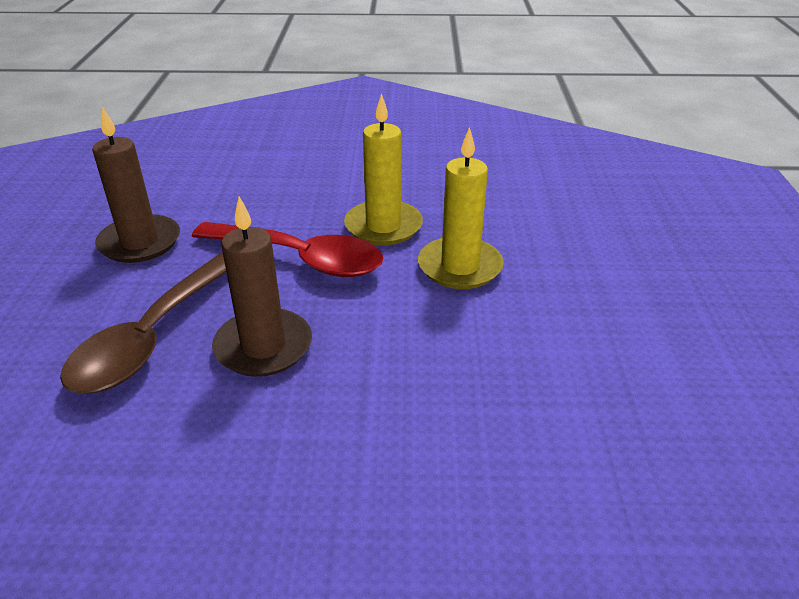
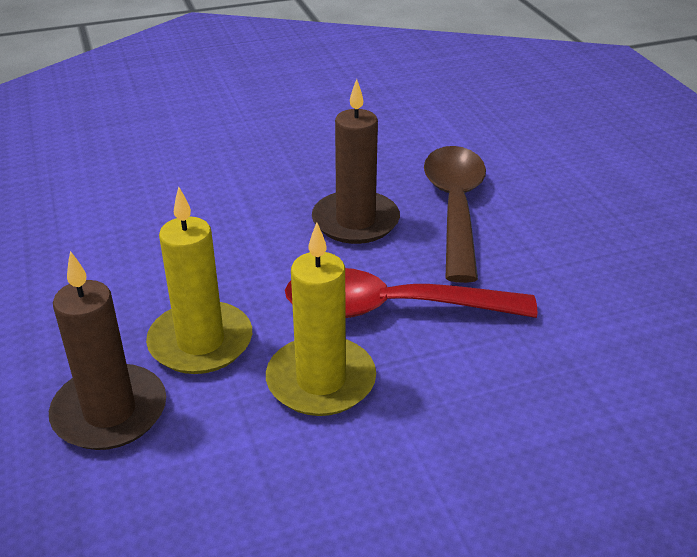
camera: 160 degrees right, 0 degrees up
(140, 242) = (585, 286): brown candle -> brown candle (110, 412)

